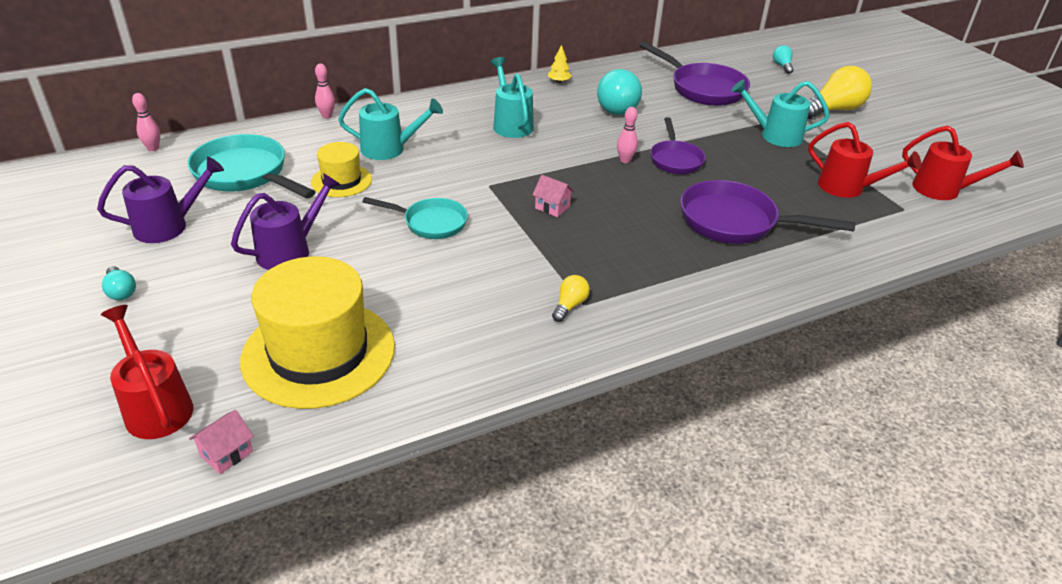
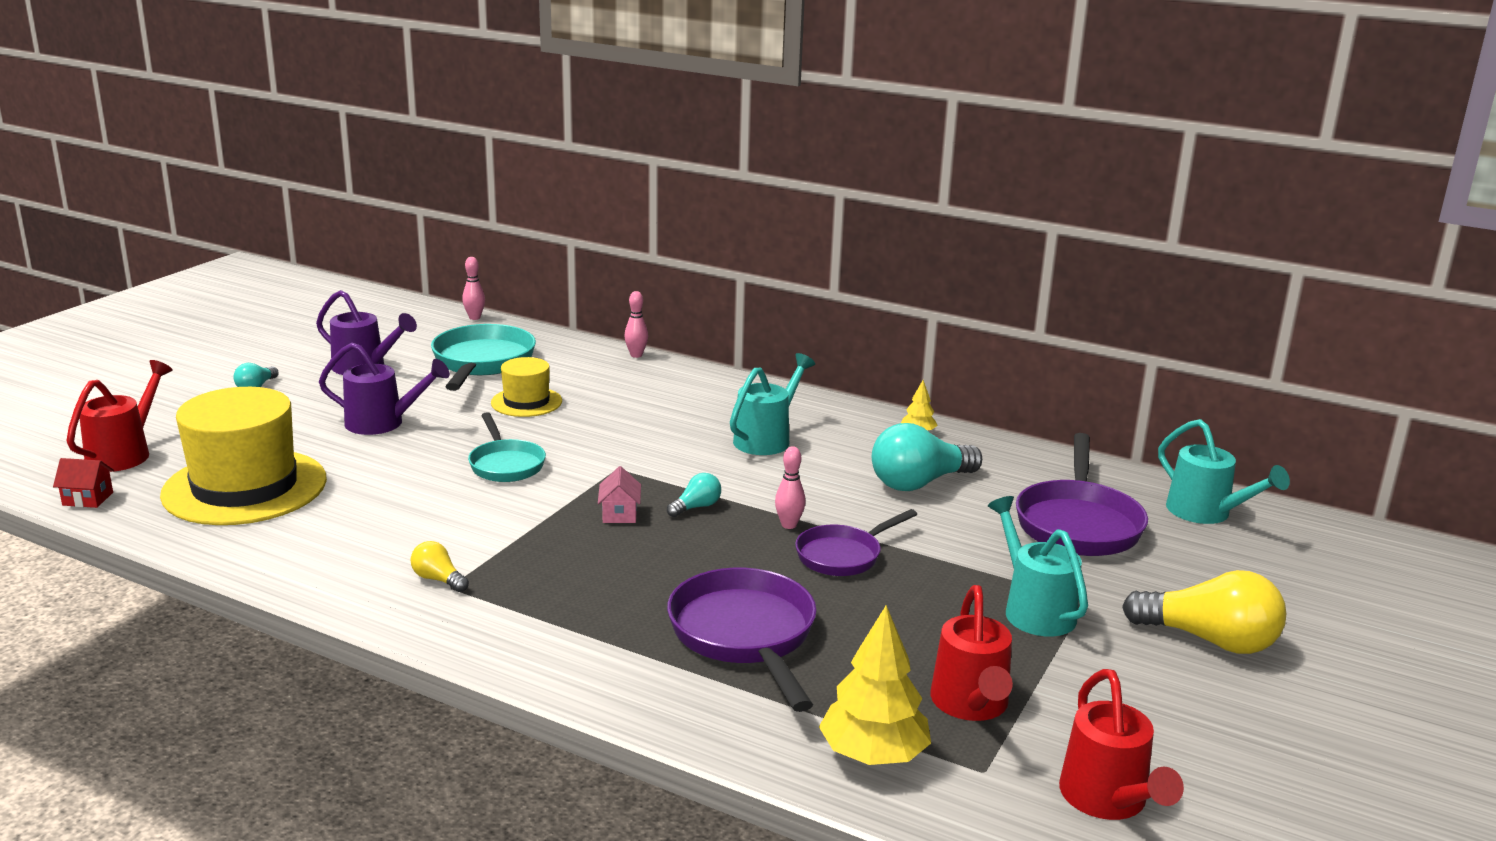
camera: 55 degrees right, 15 degrees down
(226, 453) = (88, 499): pink house -> red house
(390, 149) = (617, 401): turquoise watering can -> turquoise watering can (1206, 513)
(569, 305) = (438, 579): yellow light bulb -> yellow light bulb turned 135 degrees counterclockwise
(782, 66) = (1278, 564): turquoise light bulb -> turquoise light bulb (696, 507)
(874, 232) = (873, 755): none -> yellow tree

